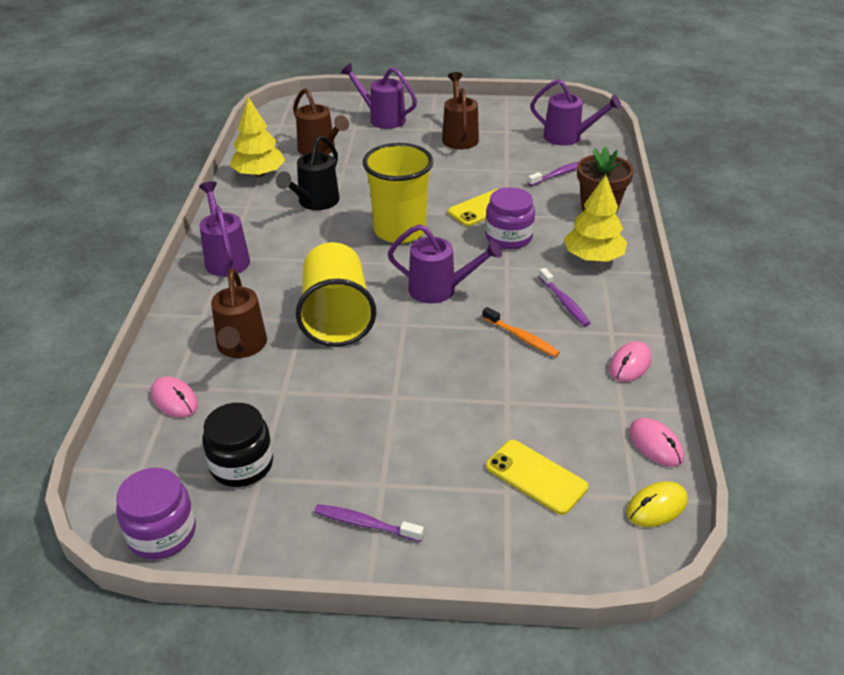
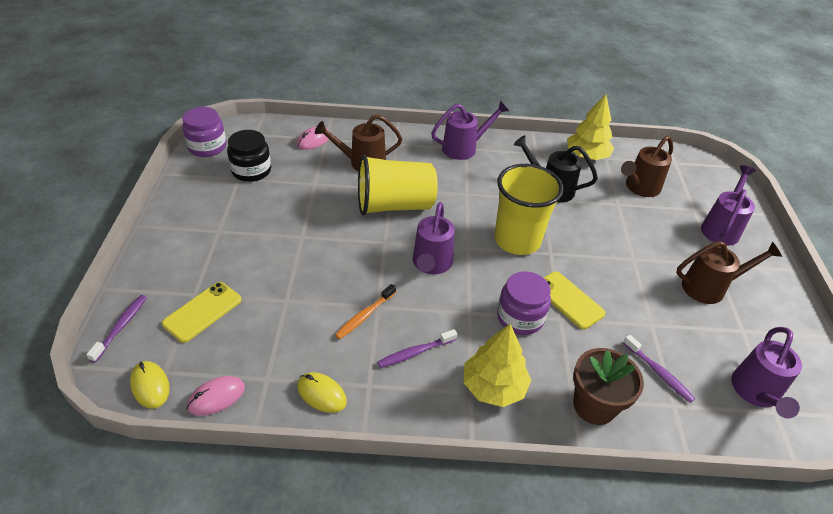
camera: 85 degrees right, 5 degrees up
(365, 524) = (187, 223): purple toothbrush -> purple toothbrush (121, 327)
(630, 364) = (321, 394): pink mouse -> yellow mouse

